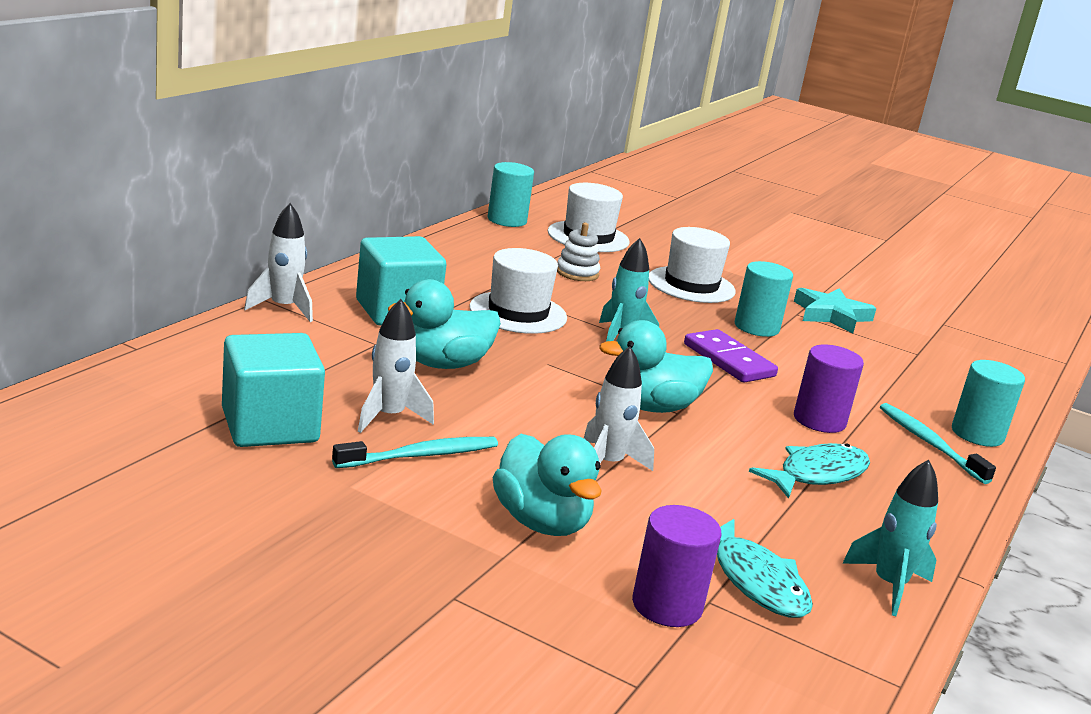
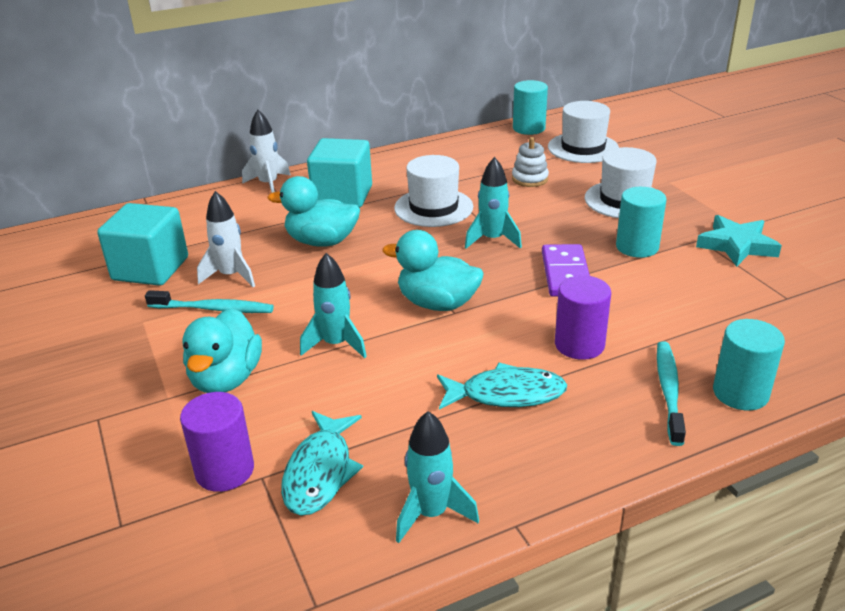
camera: 40 degrees right, 10 degrees up
(607, 464) = (336, 344): white rocket -> turquoise rocket

